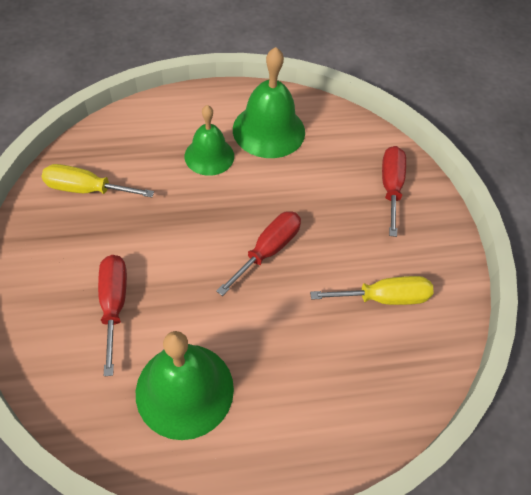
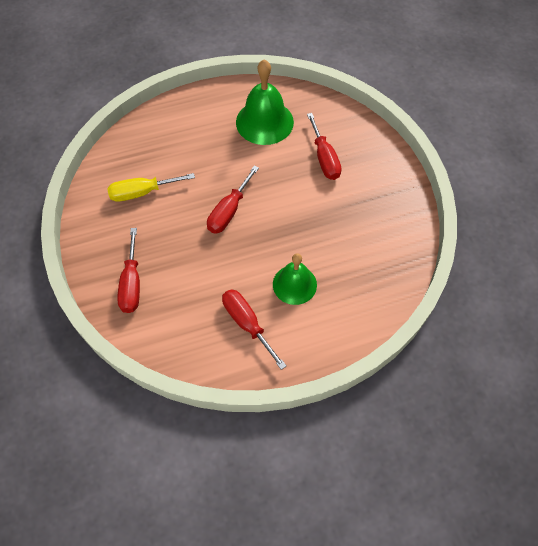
camera: 175 degrees right, 5 degrees up
(86, 189) = (381, 234): yellow screwdriver -> none
(269, 130) = (247, 323): green bell -> red screwdriver

